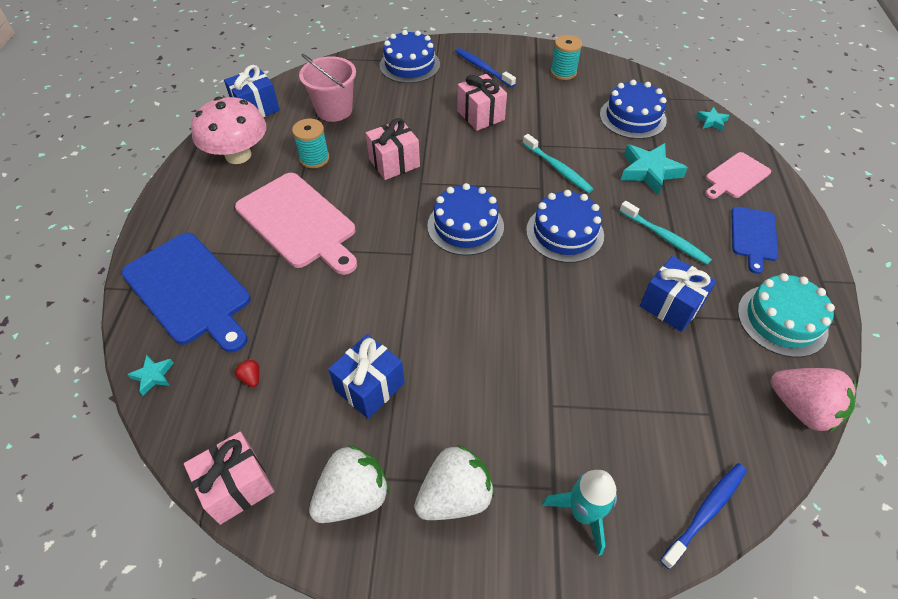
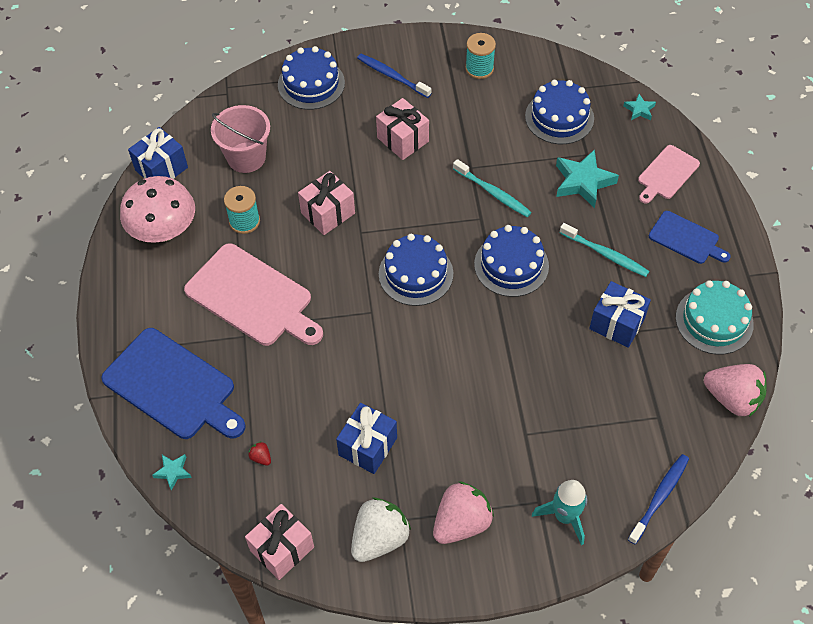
camera: 10 degrees left, 5 degrees up
(455, 496) = (461, 523): white strawberry -> pink strawberry
(753, 236) = (686, 239): blue cutting board -> blue cutting board turned 60 degrees counterclockwise

